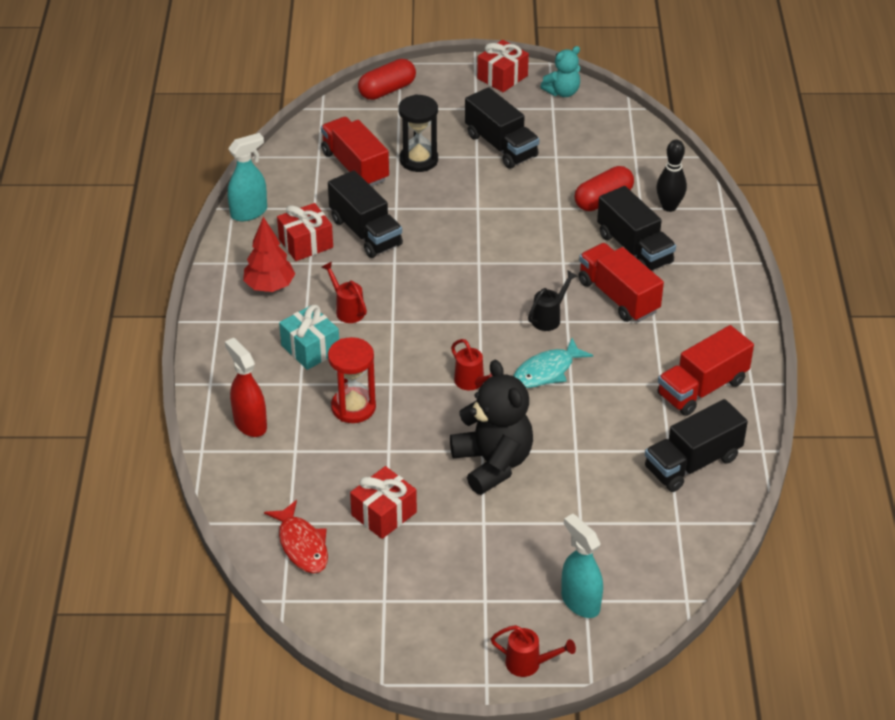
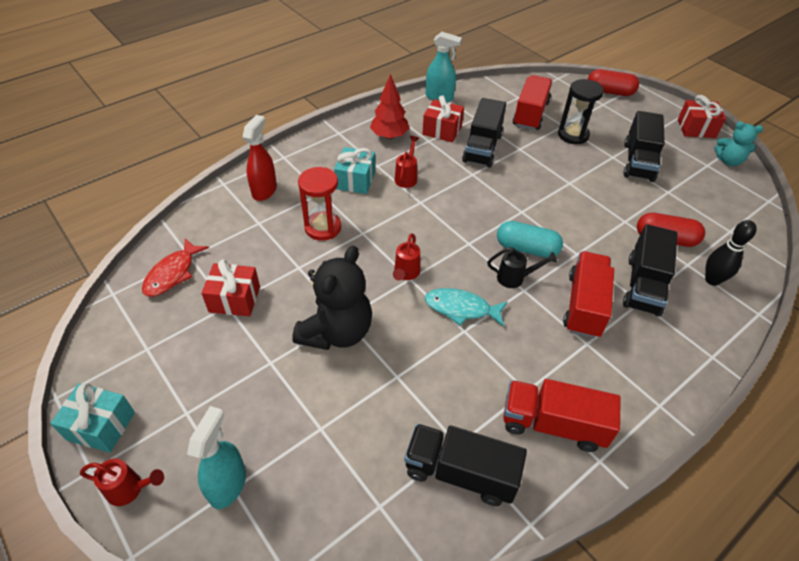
camera: 50 degrees right, 5 degrees up
(445, 662) = (101, 426): none -> turquoise gift
(525, 289) = (527, 249): none -> turquoise capsule
(529, 664) = (130, 489): red watering can -> red watering can turned 60 degrees counterclockwise

